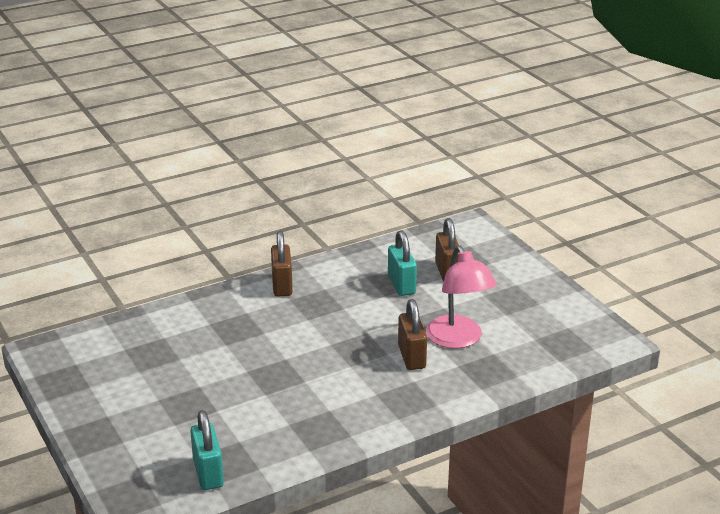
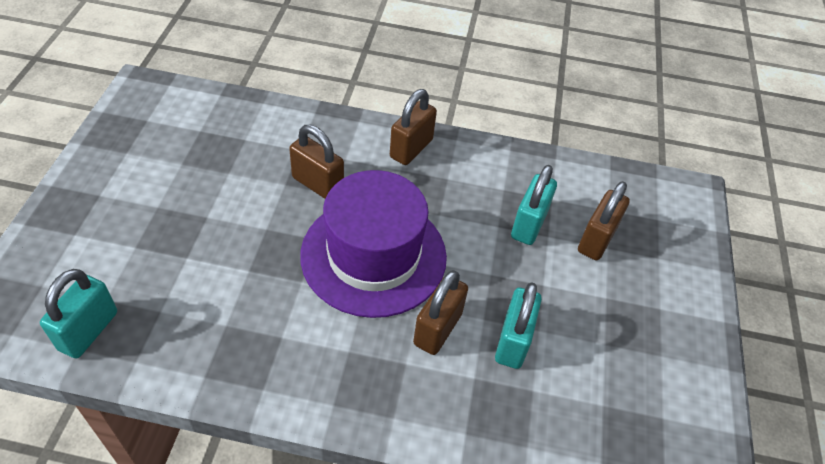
camera: 35 degrees right, 20 degrees up
(248, 333) = (317, 184): none -> brown padlock
(331, 347) = (373, 255): none -> purple hat
(458, 340) = (513, 341): pink lamp -> turquoise padlock

